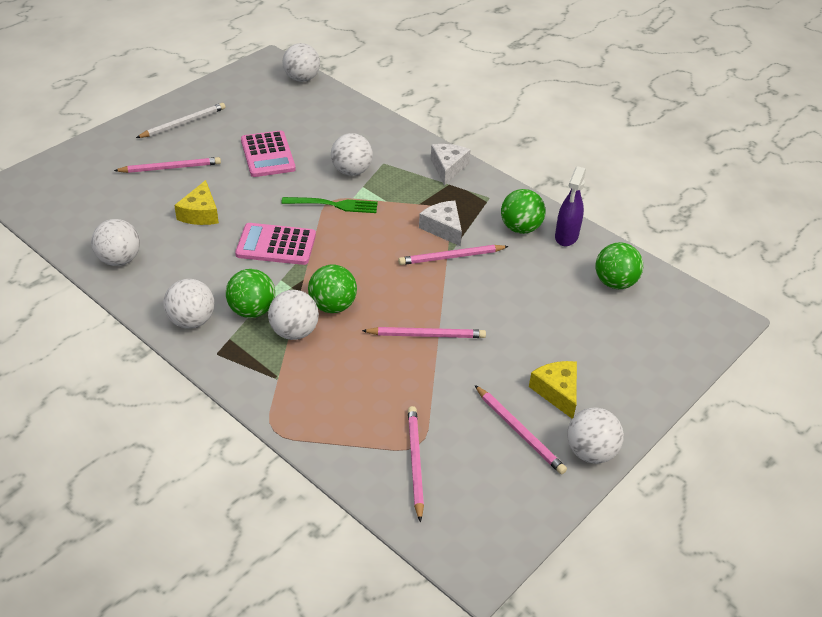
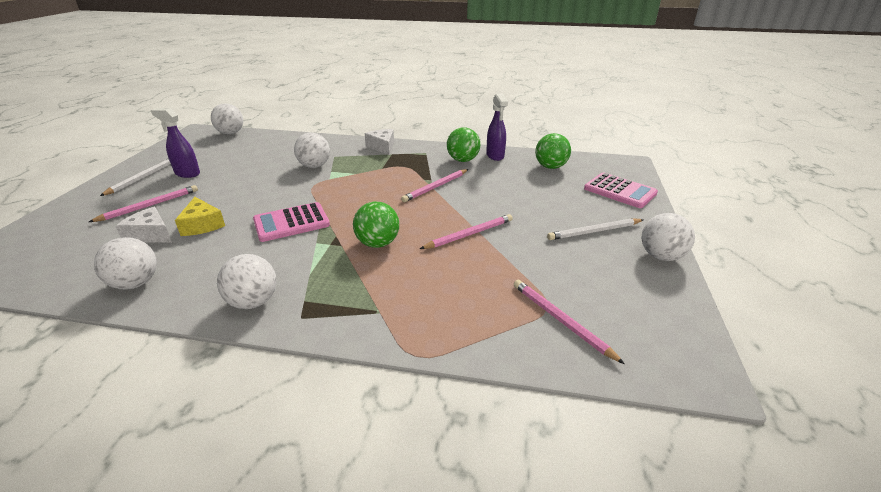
camera: 30 degrees left, 10 degrees down
(224, 133) = (187, 173): none -> purple spray bottle
(252, 310) = (309, 272): green ball -> none
(268, 155) = (237, 175): pink calculator -> pink calculator (620, 191)
(294, 332) = (362, 272): white ball -> none
(333, 205) = (318, 186): green fork -> none
(443, 228) = (413, 175): white cheese -> white cheese (150, 234)
(519, 431) = (603, 264): pink pencil -> none
(557, 392) = (594, 231): yellow cheese -> white pencil

